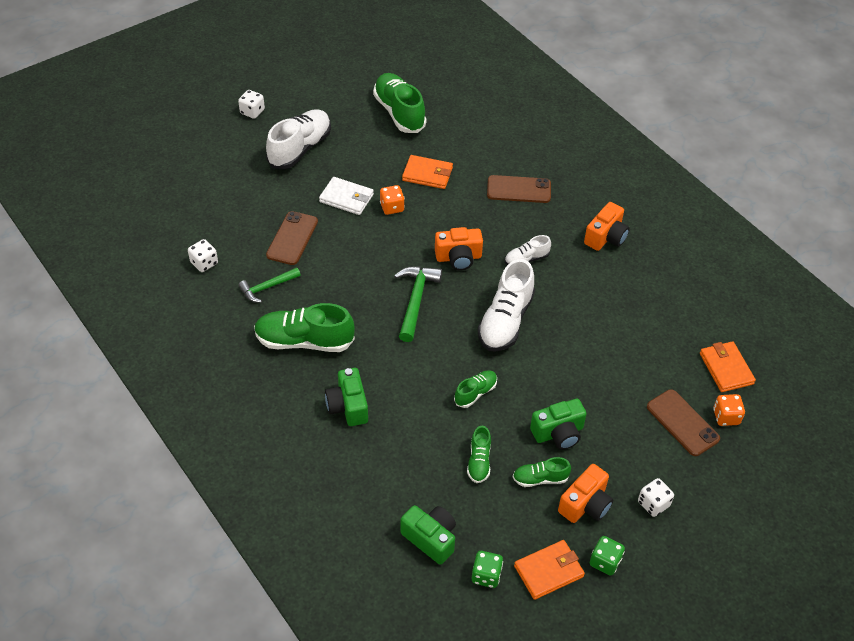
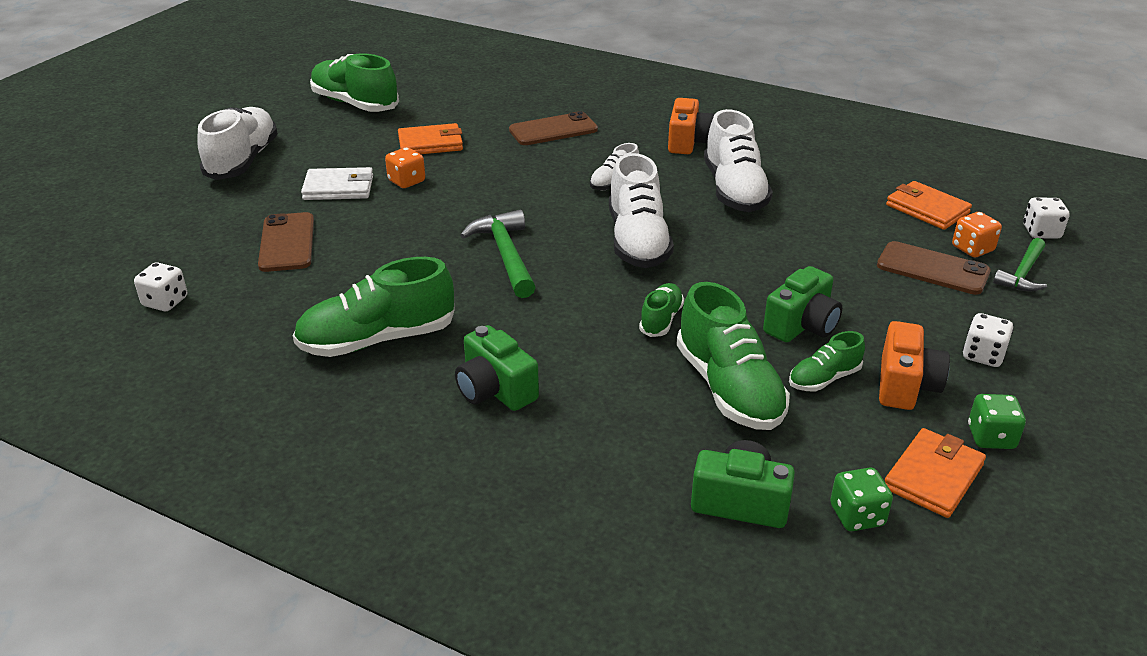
camera: 25 degrees left, 15 degrees down
(252, 112) = (153, 145): white dice -> white dice (1041, 232)
(267, 287) = (282, 300): green hammer -> green hammer (1022, 273)
(458, 258) = (529, 202): orange camera -> none
(479, 462) = (729, 389): green shoe -> green shoe, size x1.91
(603, 298) = (734, 191): none -> white shoe

